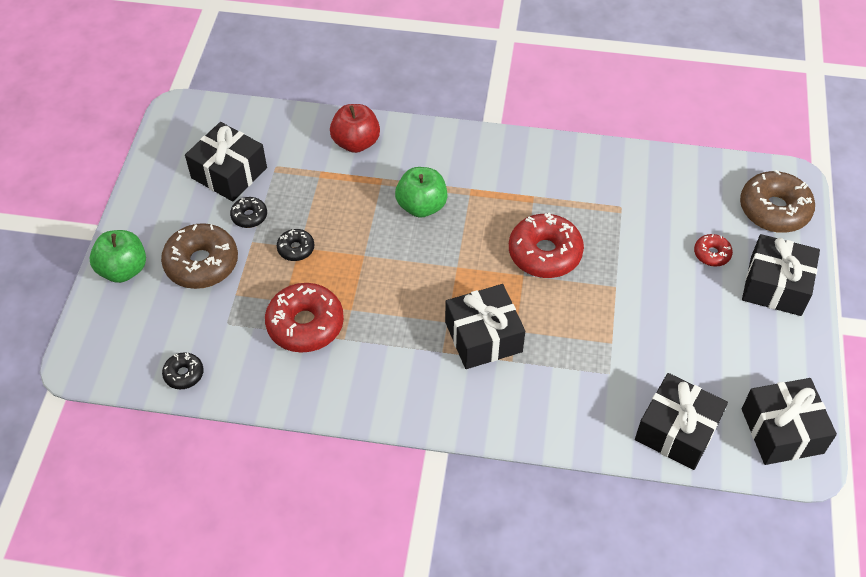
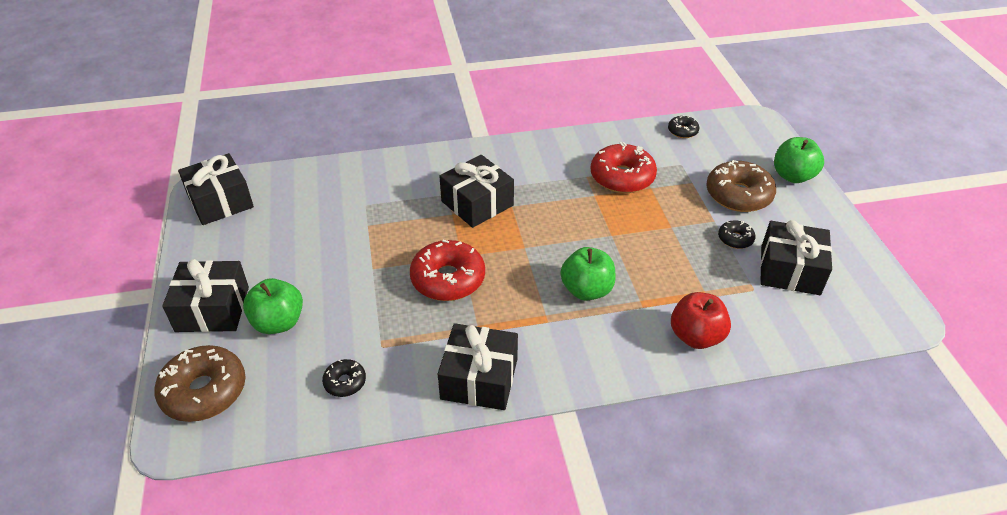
camera: 160 degrees right, 10 degrees down
(296, 249) = (673, 225): black donut -> black donut (345, 382)
(677, 431) = (306, 183): black gift -> black gift (479, 379)
(712, 254) = (278, 322): red donut -> green apple

